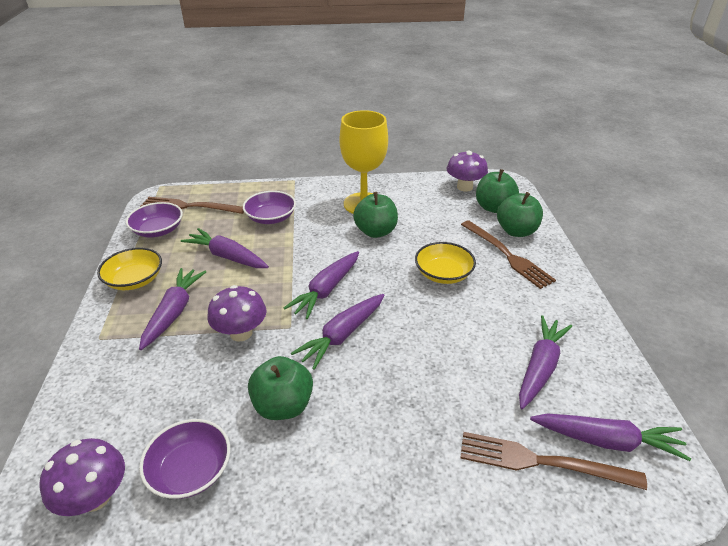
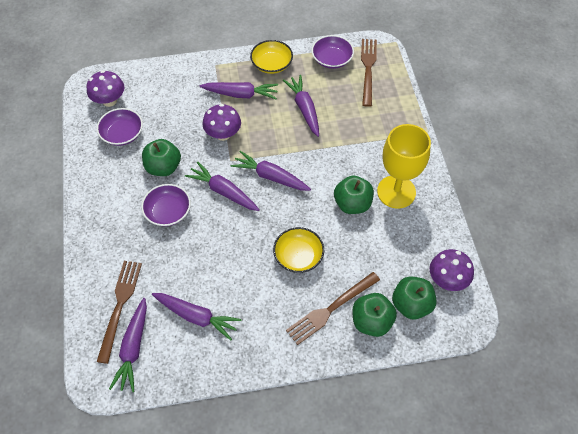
camera: 85 degrees right, 20 degrees up
(227, 256) = (304, 109): purple carrot -> purple carrot turned 45 degrees counterclockwise
(271, 217) = (361, 126): purple bowl -> purple bowl (168, 212)

